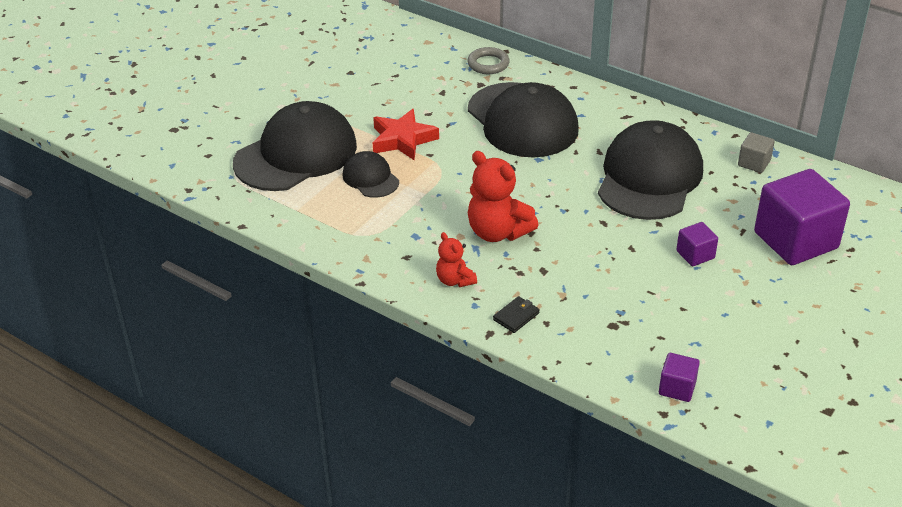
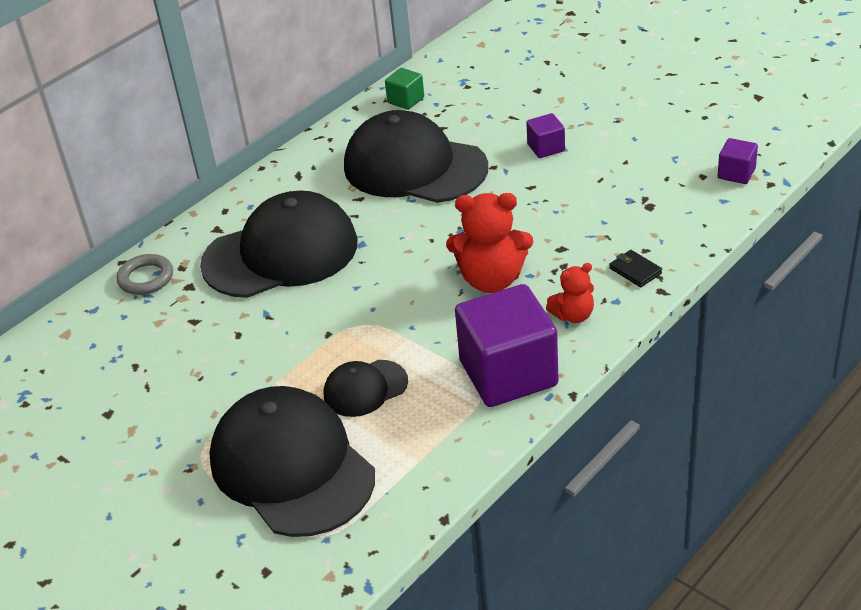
camera: 80 degrees left, 0 degrees up
(403, 139) = (289, 358): red star -> none
(498, 232) = (491, 280): red teddy bear -> red teddy bear turned 45 degrees clockwise
(754, 163) = (406, 100): grey cube -> green cube
(795, 240) = (531, 89): purple cube -> purple cube (508, 373)

